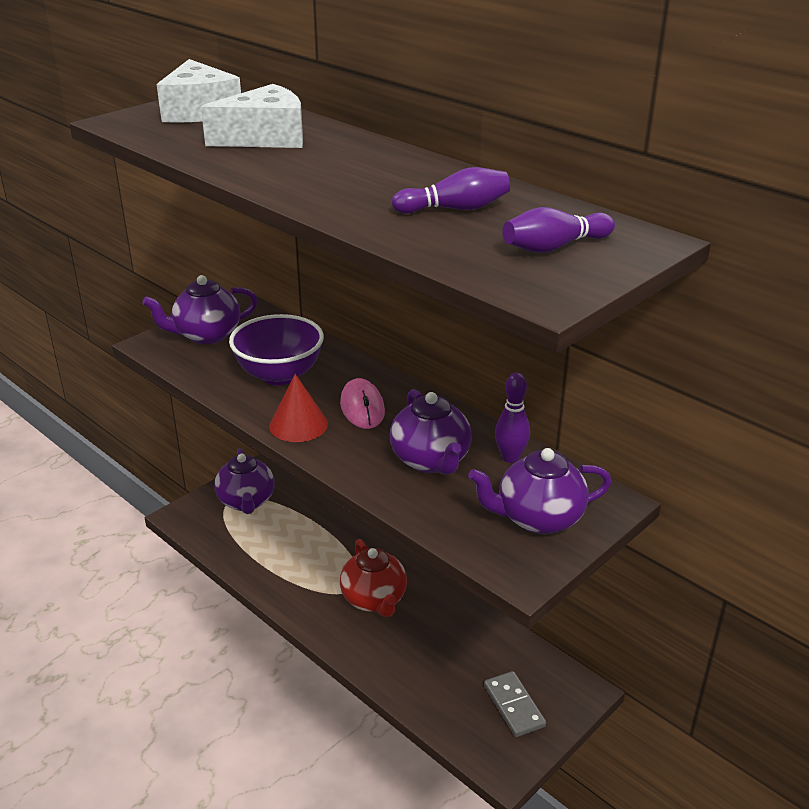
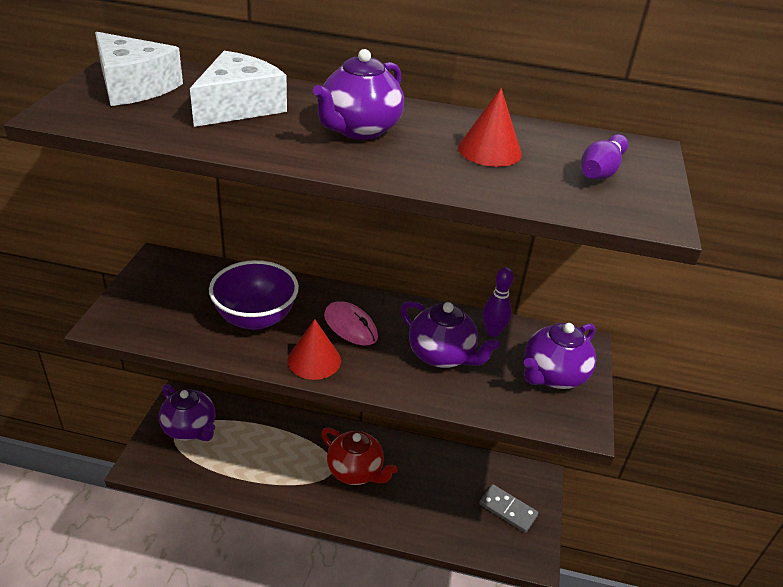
camera: 35 degrees left, 5 degrees up
(206, 335) = (152, 299): purple teapot -> purple teapot (359, 130)
(455, 209) = (489, 150): purple bowling pin -> red cone

